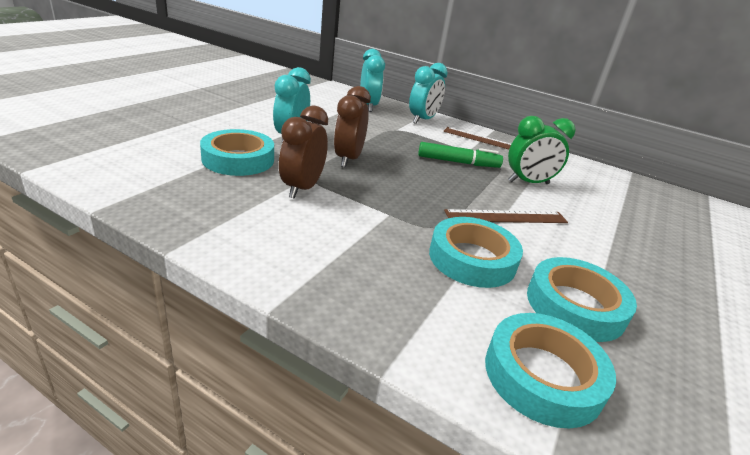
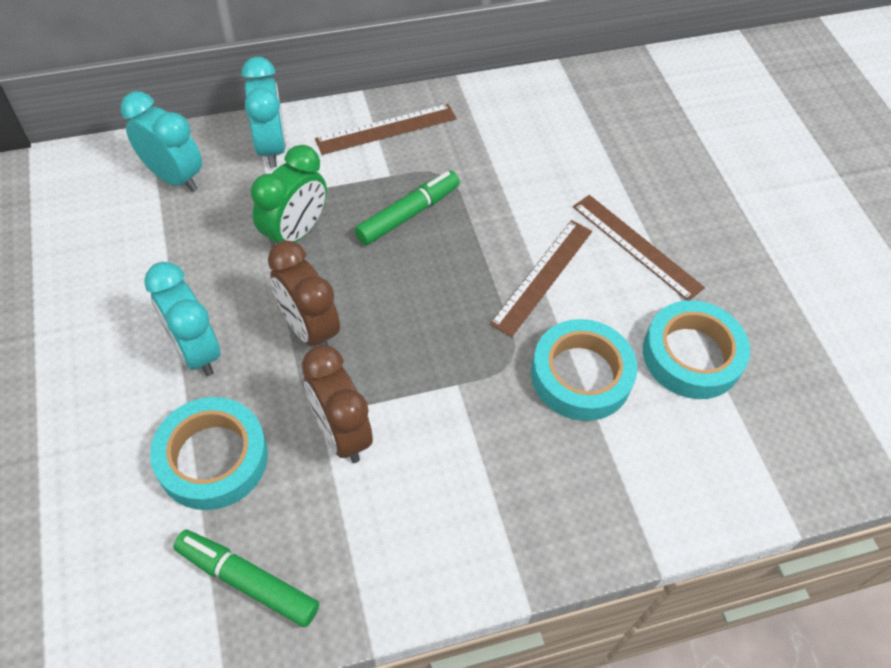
camera: 45 degrees left, 25 degrees up
(174, 192) = (247, 581): none -> green marker
(528, 183) = (502, 187): green clock -> green clock (295, 233)
(543, 375) = (736, 459): turquoise tape -> none
(595, 244) = (636, 246): none -> brown ruler

